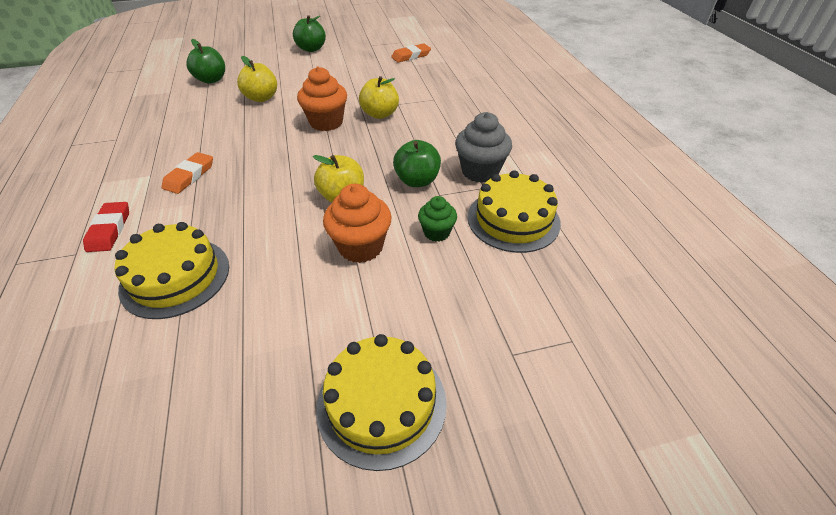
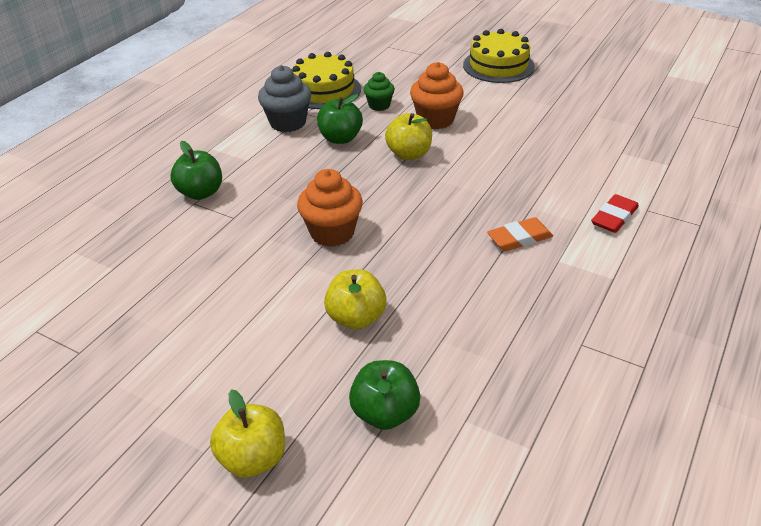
camera: 135 degrees left, 5 degrees down
(175, 277) = (572, 158): yellow cake -> none
(311, 49) = (162, 404): green apple -> green apple (201, 193)
(380, 114) = (270, 213): yellow apple -> yellow apple (253, 458)
(411, 56) = (85, 287): orange eraser -> none

